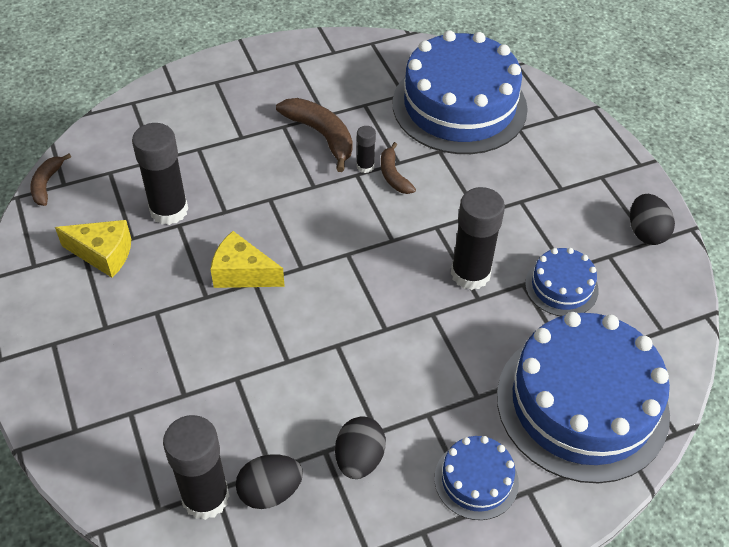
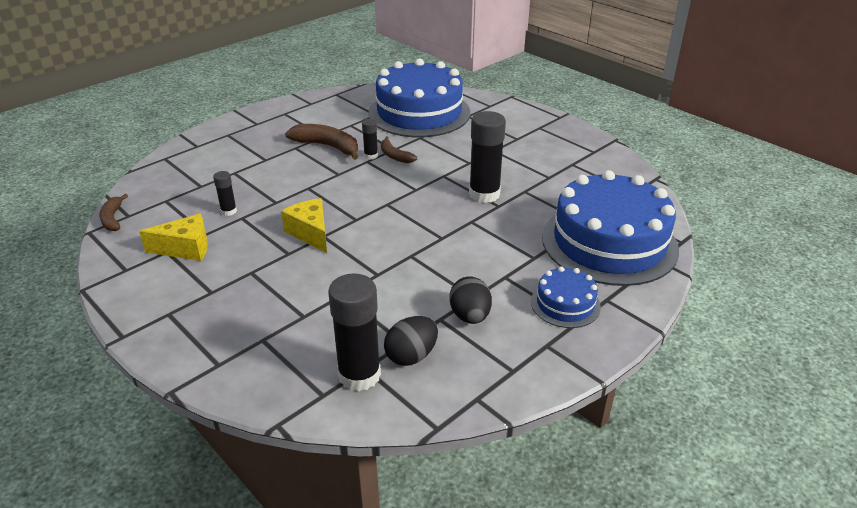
camera: 20 degrees left, 15 degrees down
(169, 210) = (228, 211): black glue stick -> black glue stick, size x0.49
(242, 273) = (311, 233): yellow cheese -> yellow cheese turned 60 degrees clockwise
(561, 286) = (551, 186): blue cake -> none
(646, 232) = (587, 148): black egg -> none

